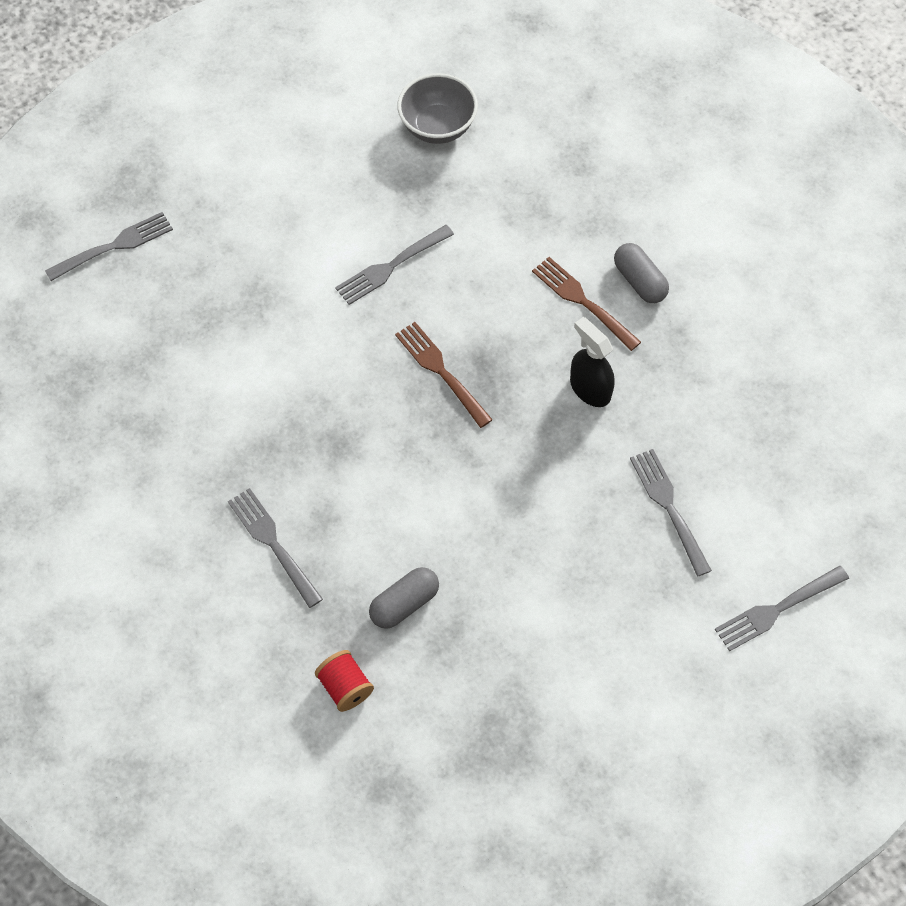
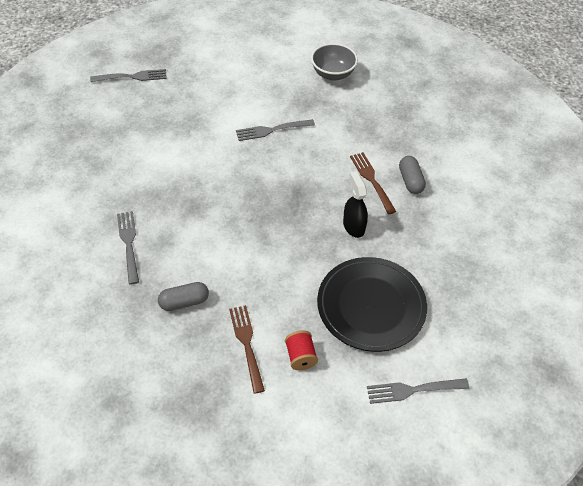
camera: 20 degrees right, 10 degrees down
(345, 687) = (124, 335): red spool -> red spool (300, 356)
(442, 372) = (272, 189): brown fork -> brown fork (247, 345)
(669, 508) = (371, 306): grey fork -> black plate

